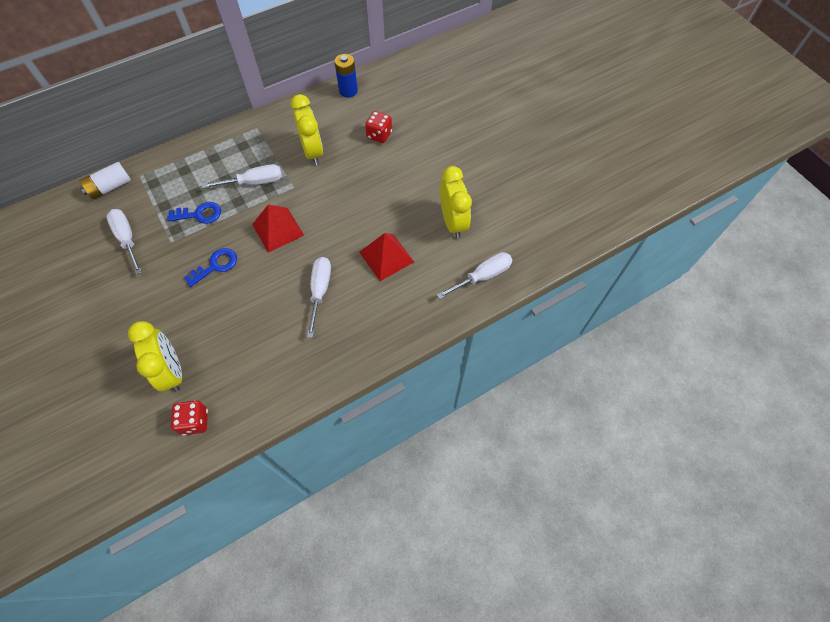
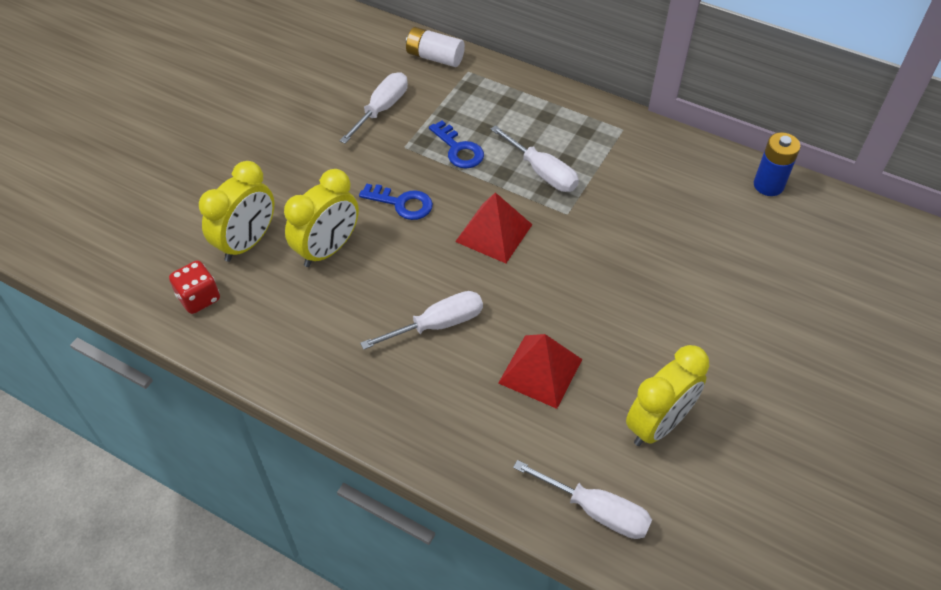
camera: 60 degrees right, 10 degrees down
(312, 152) = (636, 203): yellow clock -> yellow clock (328, 249)
(379, 135) = (728, 258): red dice -> none

